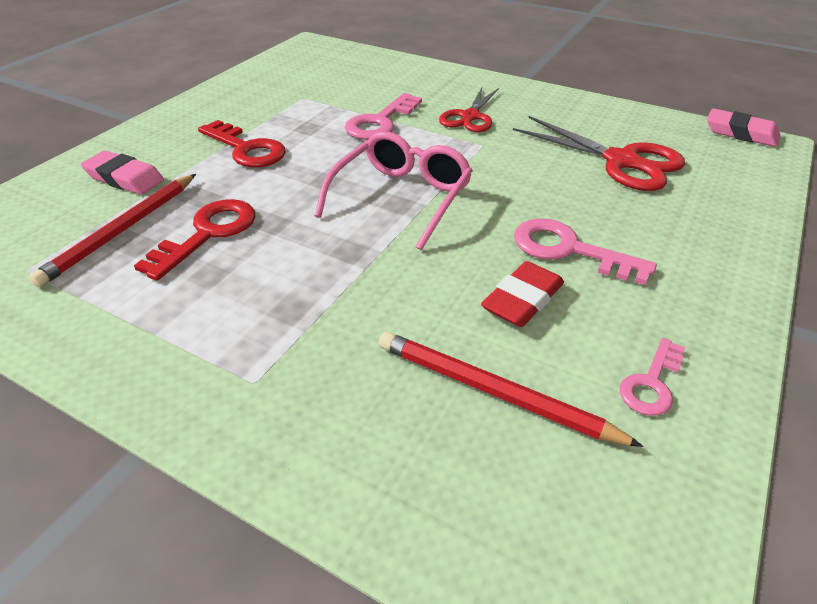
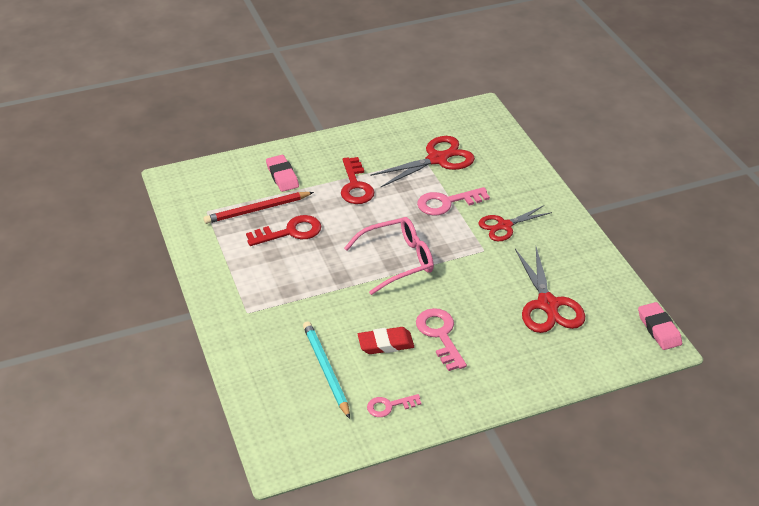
camera: 40 degrees right, 0 degrees up
(317, 93) = (437, 159): none -> red scissors
(493, 392) = (326, 370): red pencil -> turquoise pencil

